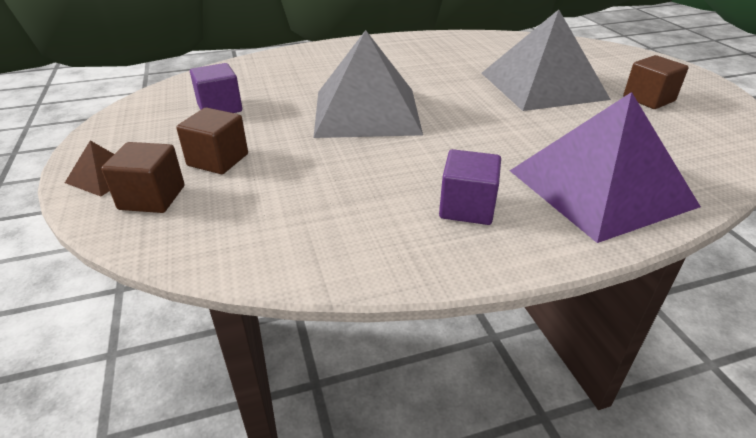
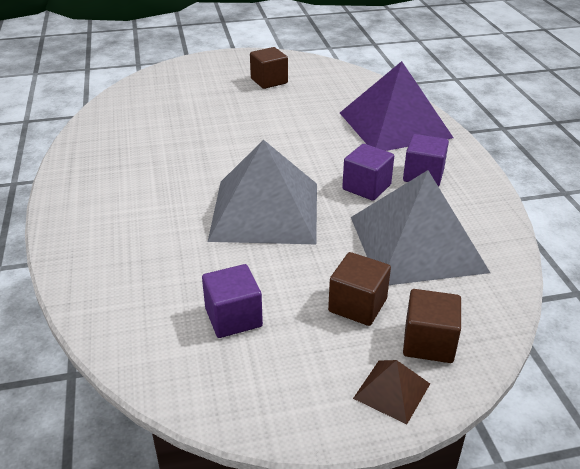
camera: 85 degrees left, 0 degrees up
(424, 165) = (366, 187): none -> purple cube
(542, 85) = (231, 116): grey pyramid -> grey pyramid (417, 243)

